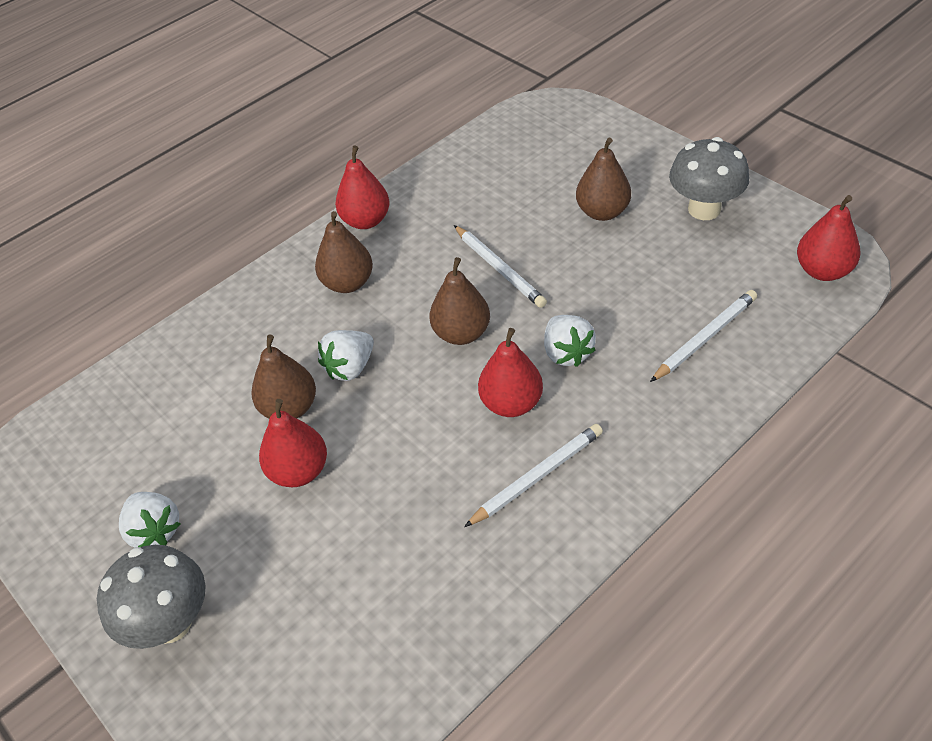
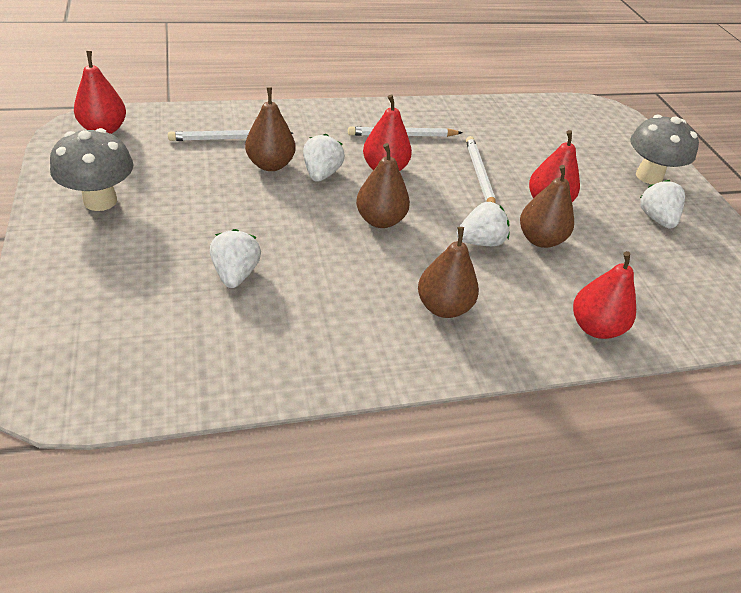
camera: 160 degrees left, 5 degrees down
(366, 221) = (384, 363): red pear -> red pear (595, 327)
(499, 268) = (307, 247): white pencil -> white pencil (479, 175)
(529, 218) = (235, 274): none -> white strawberry
(602, 212) = (173, 243): brown pear -> brown pear (270, 165)

